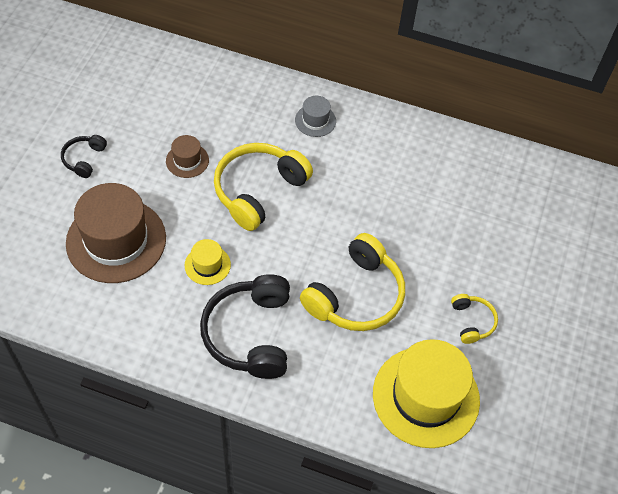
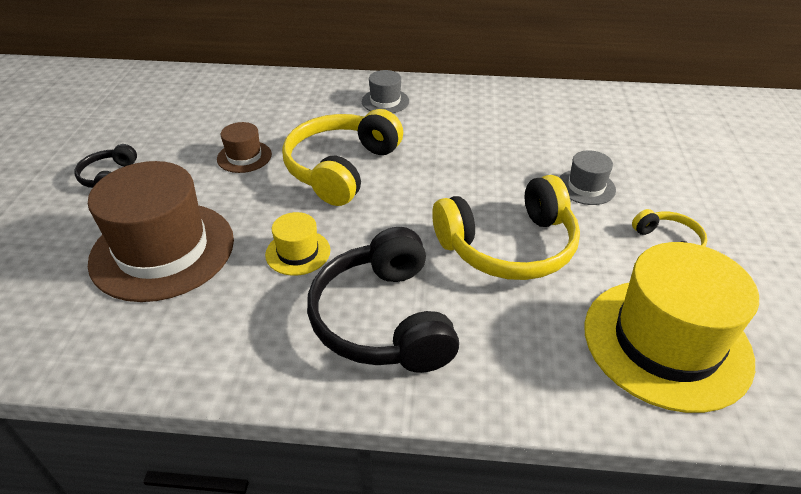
camera: 10 degrees left, 15 degrees down
(356, 296) = (509, 246): yellow headphones -> yellow headphones turned 45 degrees clockwise
(439, 254) = (586, 187): none -> grey hat

